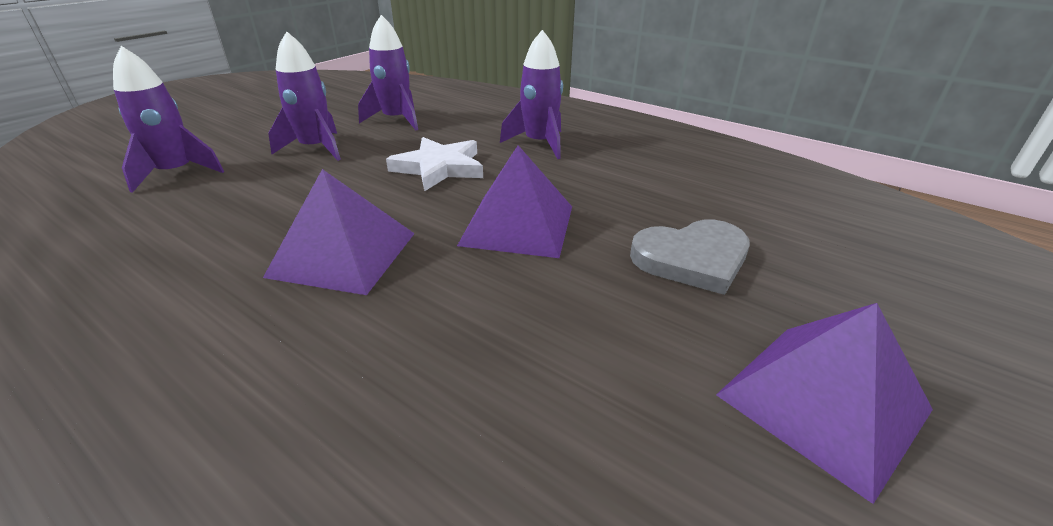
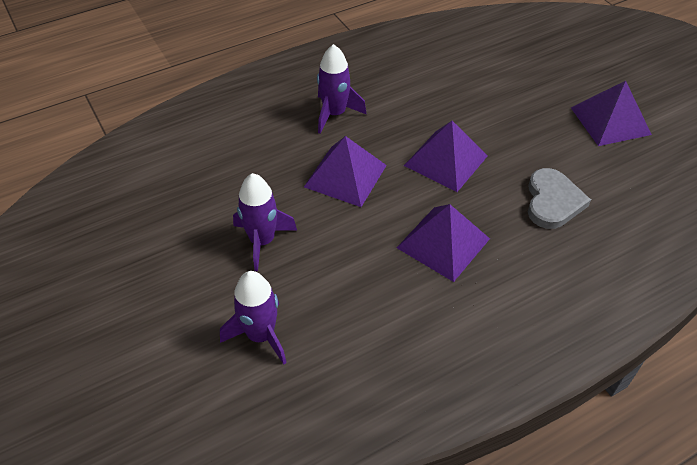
camera: 65 degrees left, 15 degrees up
(396, 120) = (228, 181): purple rocket -> none
(439, 167) = (345, 176): white star -> purple pyramid
(692, 259) = (509, 109): grey heart -> grey heart (552, 201)

